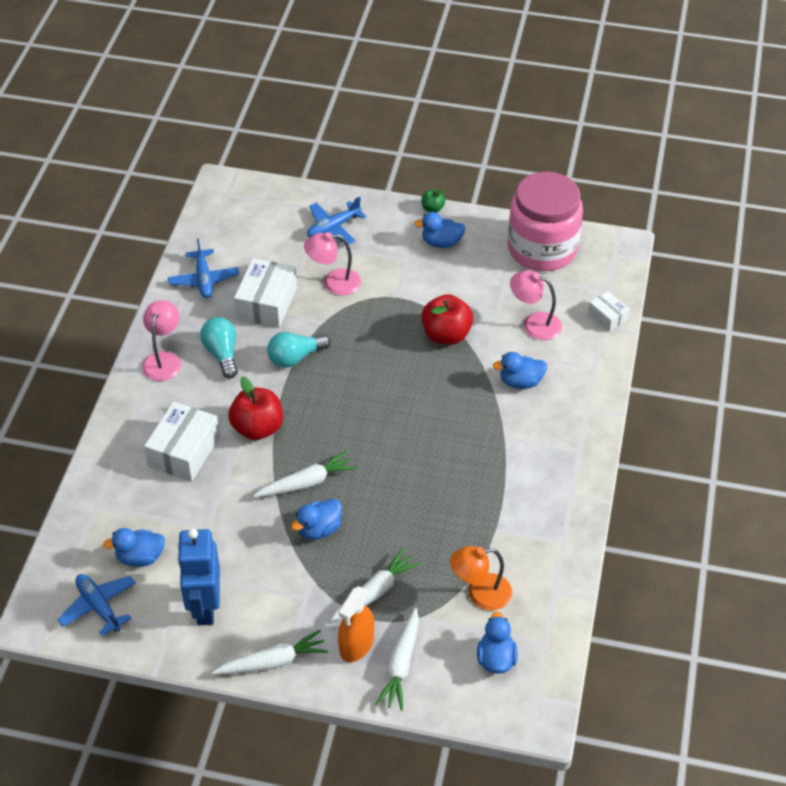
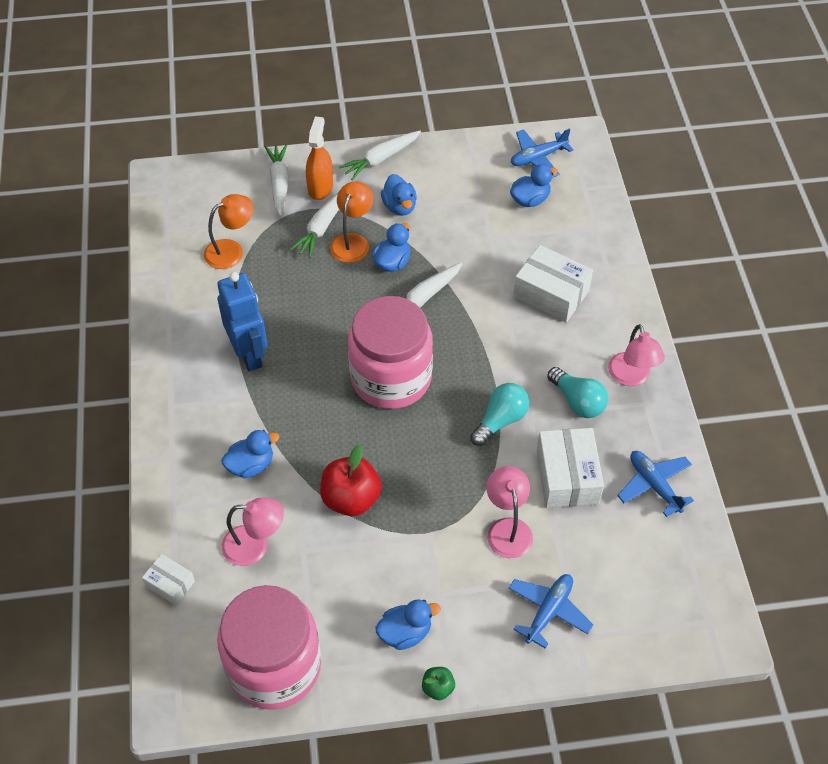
camera: 160 degrees right, 5 degrees up
(99, 607) = (538, 158): blue plane -> blue plane turned 120 degrees clockwise
(184, 451) = (551, 294): white box -> white box turned 60 degrees counterclockwise
(205, 606) = (455, 180): blue robot -> blue robot (249, 354)
(257, 428) = (496, 335): red apple -> none
(333, 283) = (507, 529): pink lamp -> pink lamp turned 75 degrees counterclockwise
(349, 565) = (352, 241): none -> orange lamp
(371, 418) = (391, 378): none -> pink jar
(496, 658) = (204, 207): blue duck -> blue duck (399, 207)

